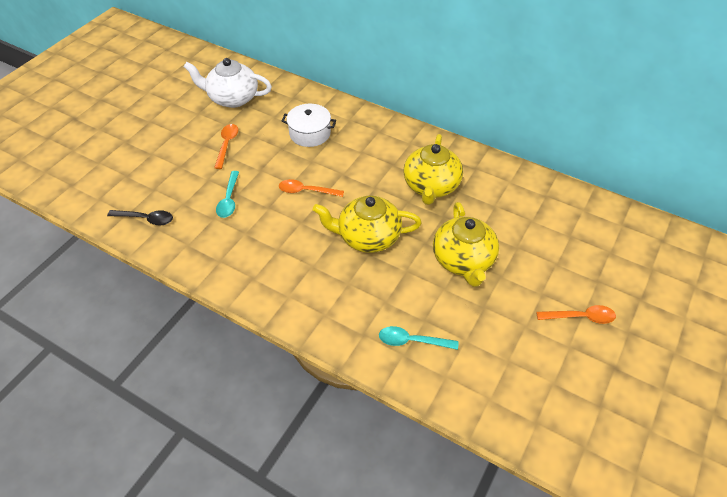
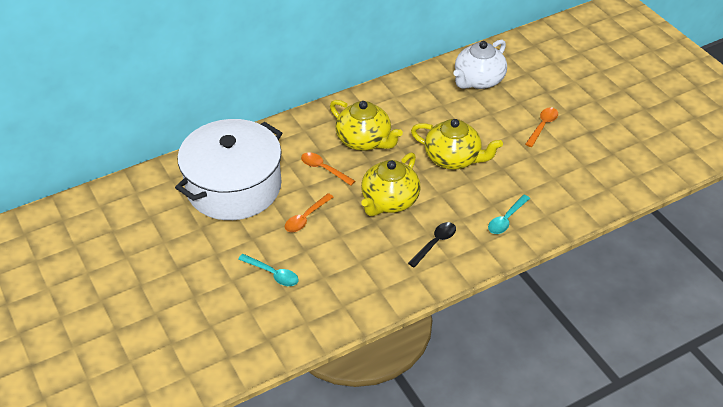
camera: 60 degrees left, 5 degrees down
(146, 219) = (248, 344): black spoon -> black spoon (435, 243)
(227, 145) = (195, 250): orange spoon -> orange spoon (323, 169)
(232, 98) = (128, 223): white teapot -> white teapot (478, 80)
(310, 133) = (233, 187): white pot -> white pot, size x2.15

